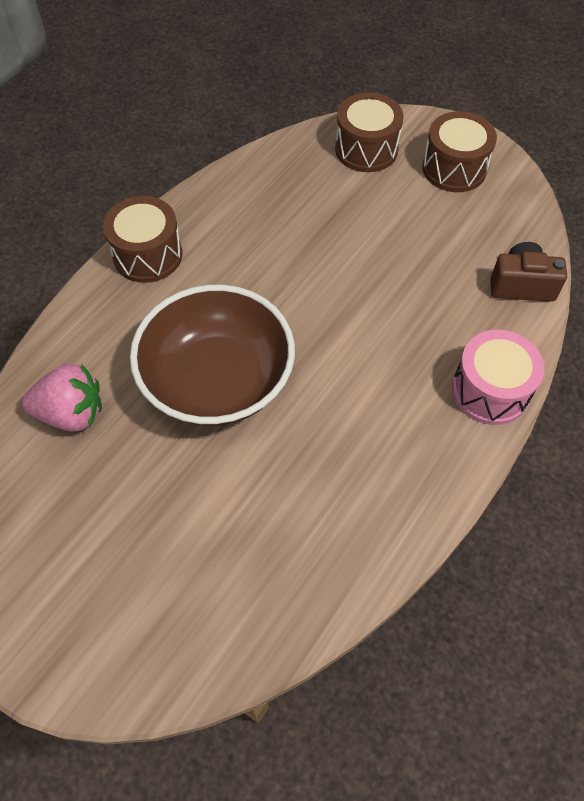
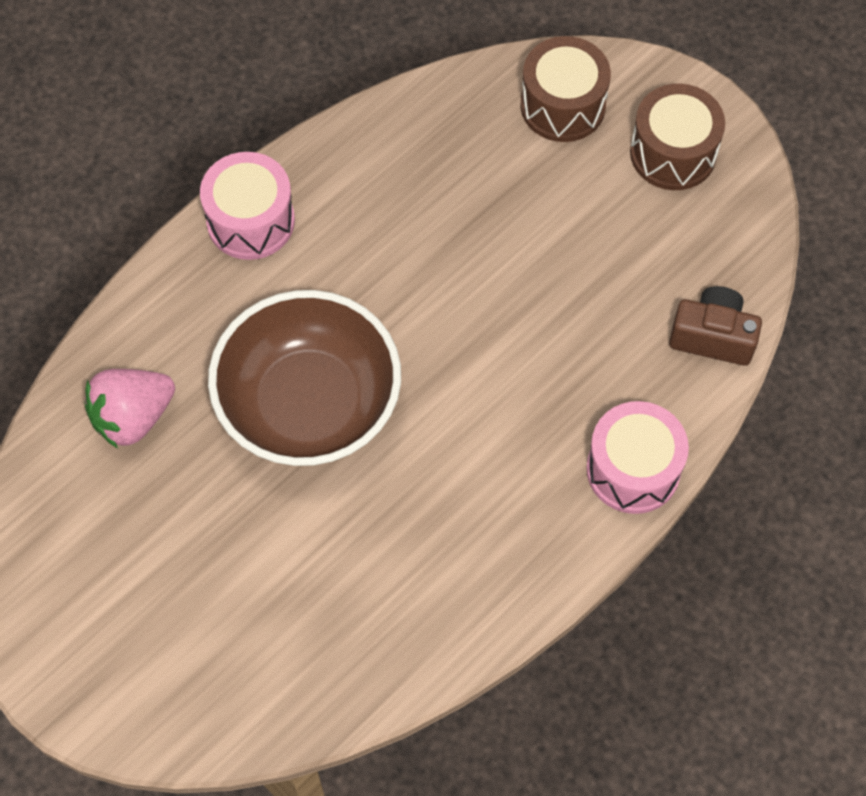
camera: 10 degrees right, 5 degrees up
(72, 413) = (133, 417): pink strawberry -> pink strawberry turned 135 degrees clockwise
(147, 255) = (250, 221): brown drum -> pink drum

